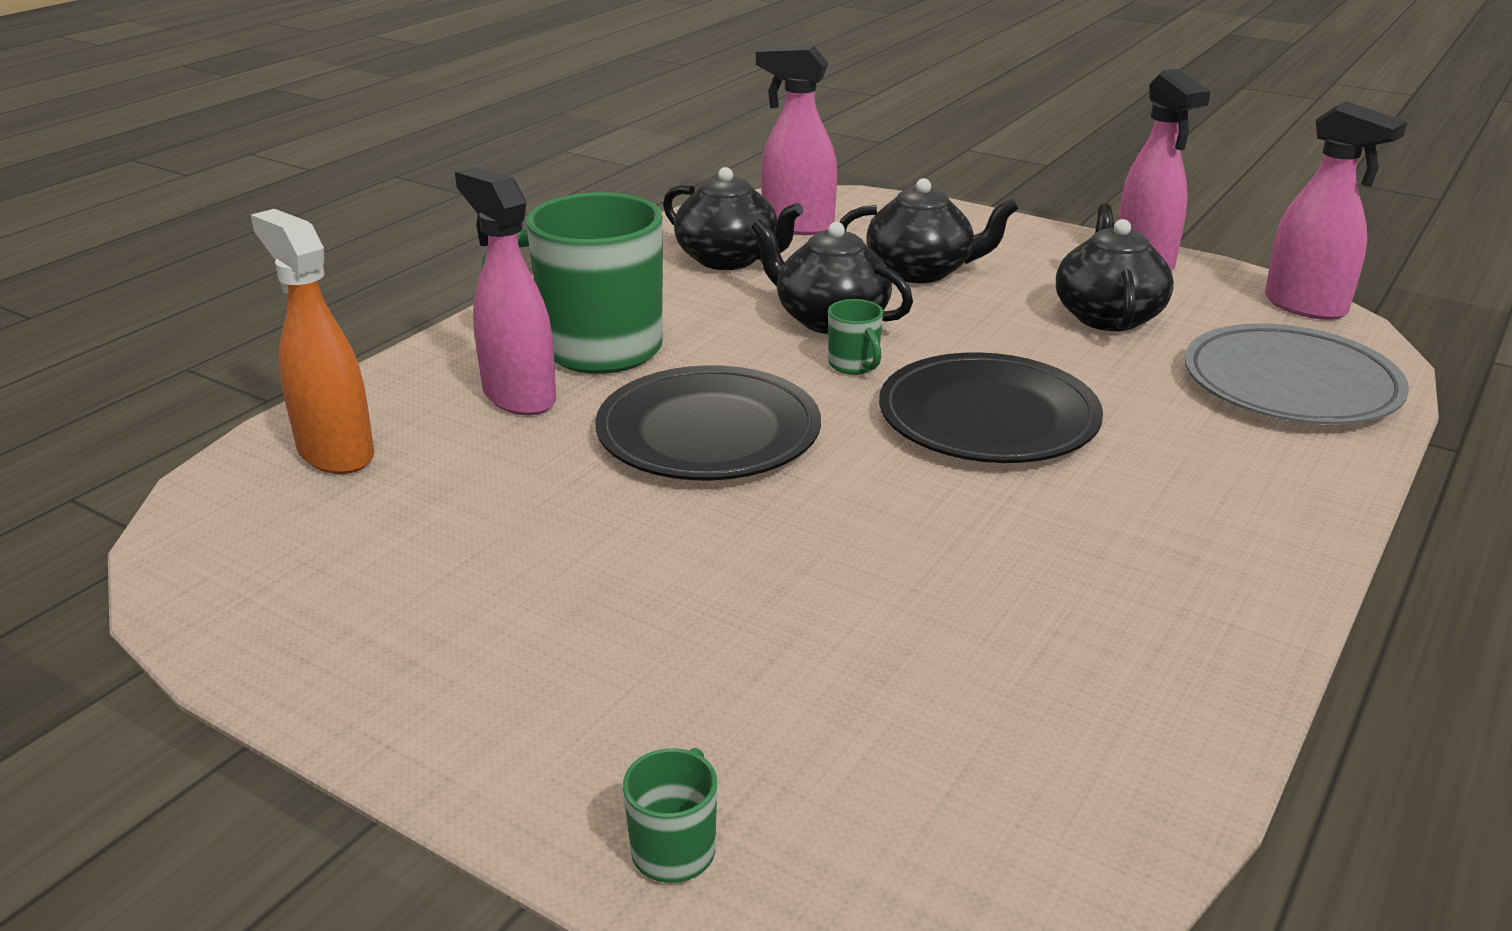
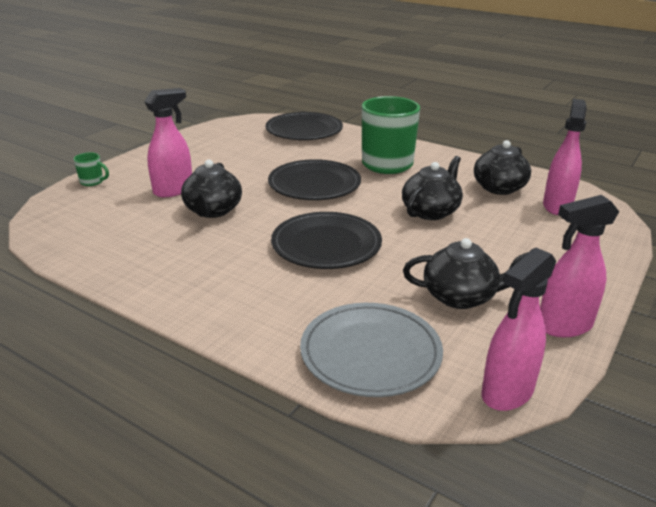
camera: 90 degrees right, 0 degrees up
(335, 453) = (304, 130): orange spray bottle -> black plate
(519, 397) = (344, 152): pink spray bottle -> pink spray bottle (174, 190)
(854, 365) = (379, 215): green mug -> none
(921, 271) = (506, 239): black teapot -> black teapot (213, 211)

